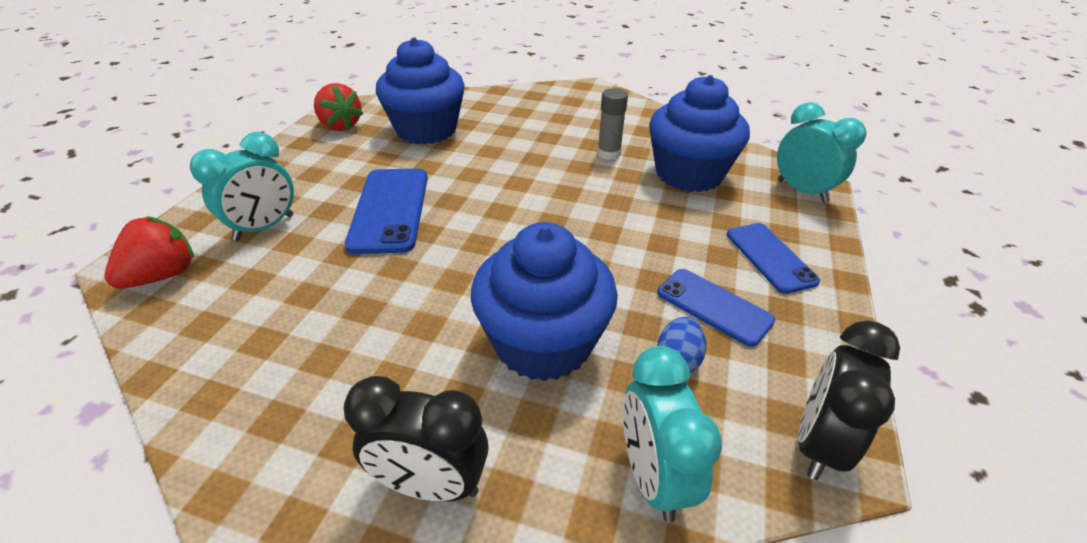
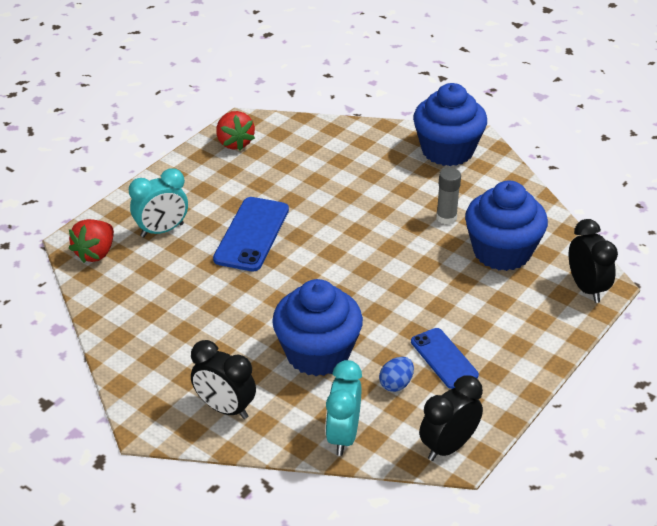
camera: 20 degrees right, 0 degrees up
(163, 275) = (95, 253): red strawberry -> red strawberry turned 150 degrees clockwise
(426, 130) = (304, 161): blue cupcake -> blue cupcake (447, 150)
(770, 257) = (512, 335): blue phone -> none
(802, 191) = (586, 288): turquoise clock -> black clock

